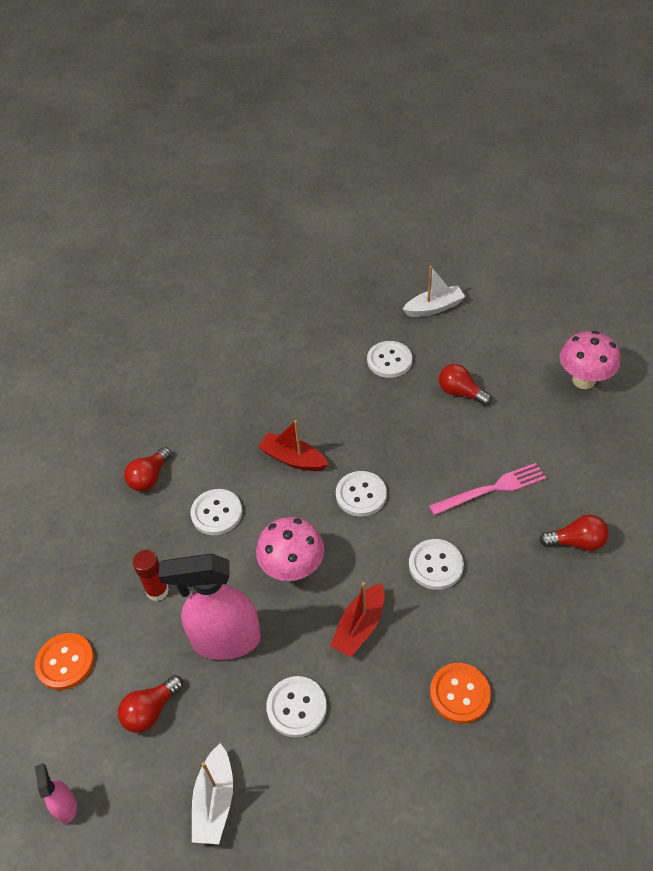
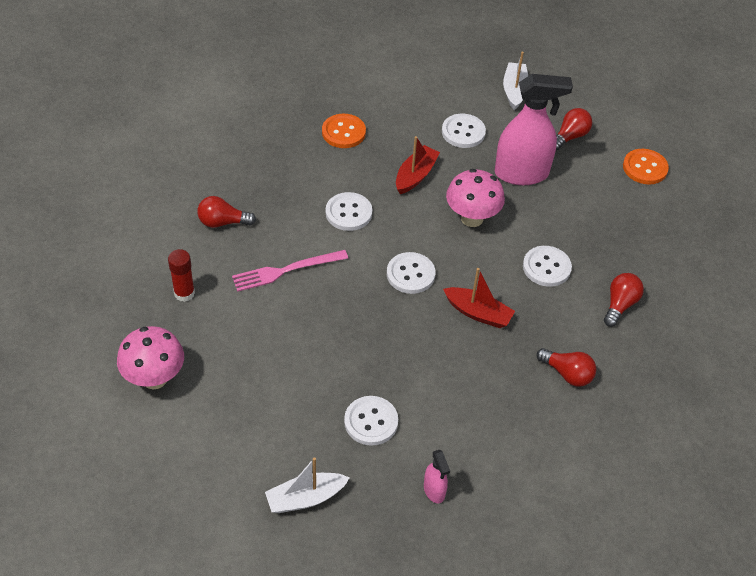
camera: 175 degrees right, 0 degrees up
(65, 806) = (613, 94): pink spray bottle -> pink spray bottle (434, 491)
(157, 591) = (585, 210): red glue stick -> red glue stick (184, 293)
(460, 393) = (295, 373): red light bulb -> red light bulb (567, 374)

